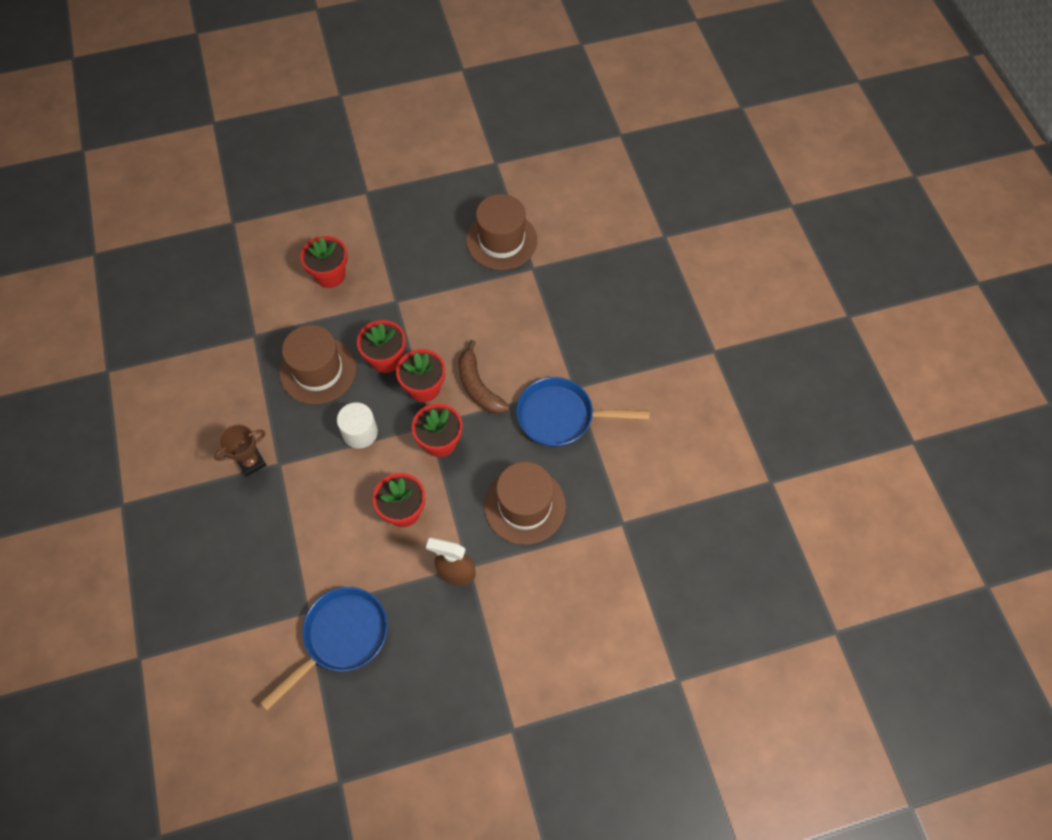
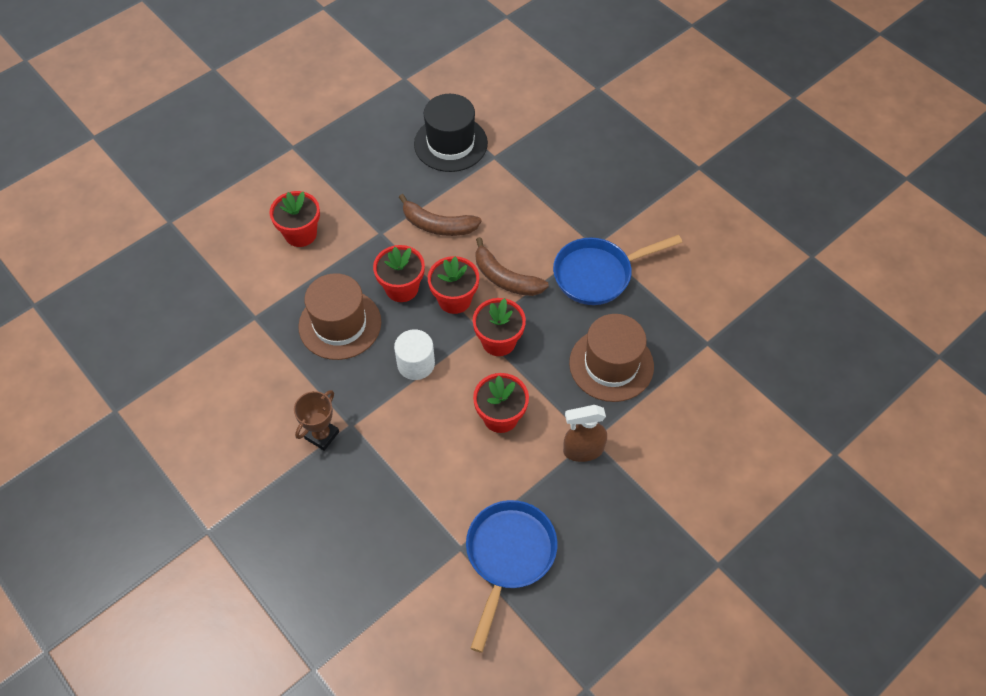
camera: 25 degrees left, 5 degrees down
(448, 313) = (437, 225): none -> brown banana
(501, 240) = (450, 143): brown hat -> black hat

